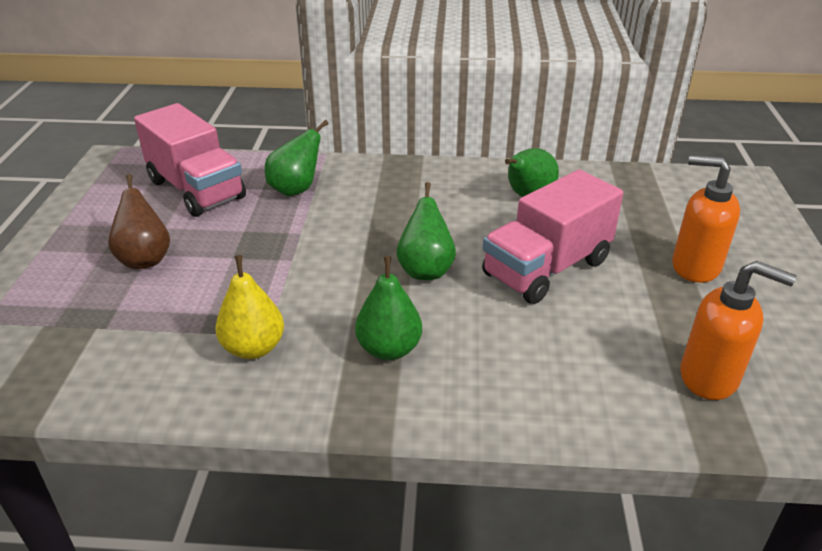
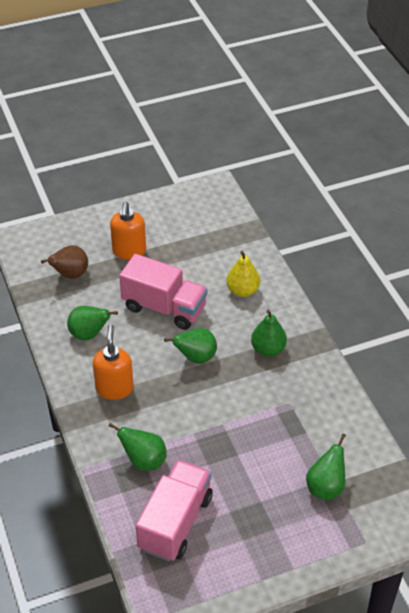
camera: 115 degrees left, 10 degrees up
(98, 316) = (325, 487): none -> green pear
(145, 259) = (266, 499): brown pear -> brown pear (70, 274)
(254, 348) = (302, 402): yellow pear -> yellow pear (242, 291)
(709, 377) = (216, 238): orange soap dispenser -> orange soap dispenser (114, 388)

